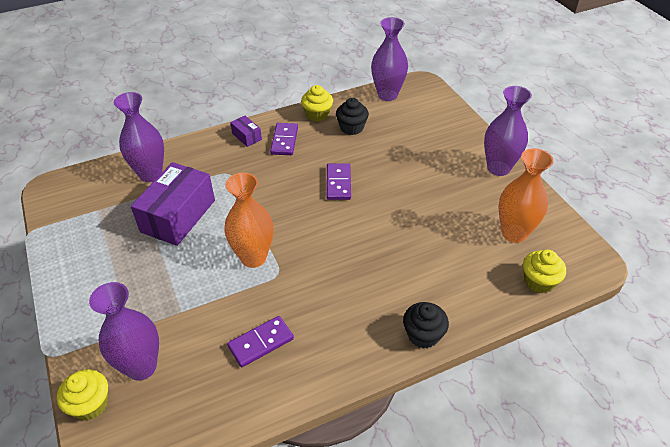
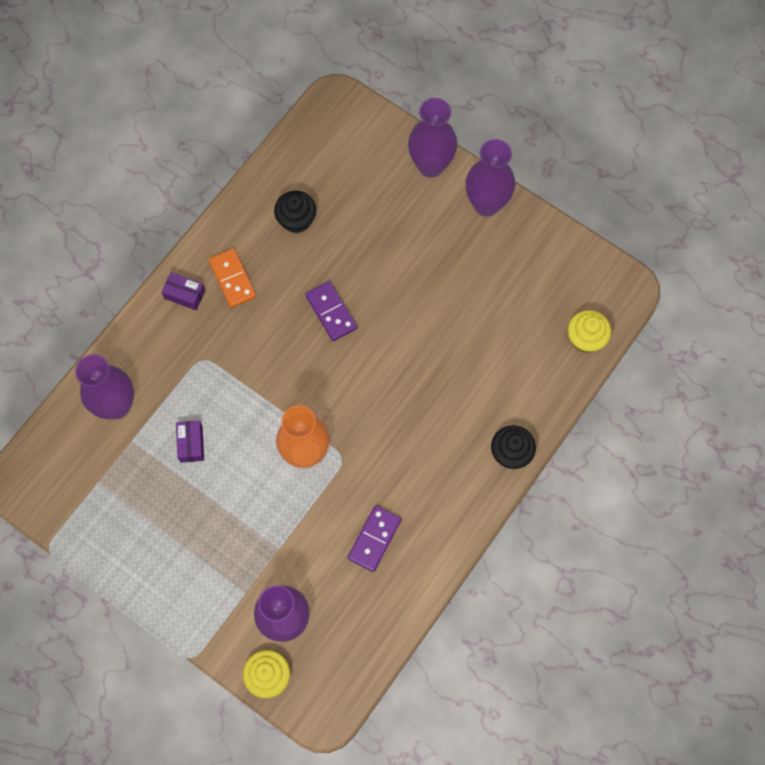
camera: 30 degrees left, 25 degrees up
(178, 216) = (191, 444): purple box -> purple box, size x0.45
(284, 141) = (232, 279): purple domino -> orange domino
(317, 114) = (244, 218): yellow cupcake -> none
(387, 95) = (307, 142): purple vase -> purple vase (431, 165)
(514, 233) = (539, 289): orange vase -> none

